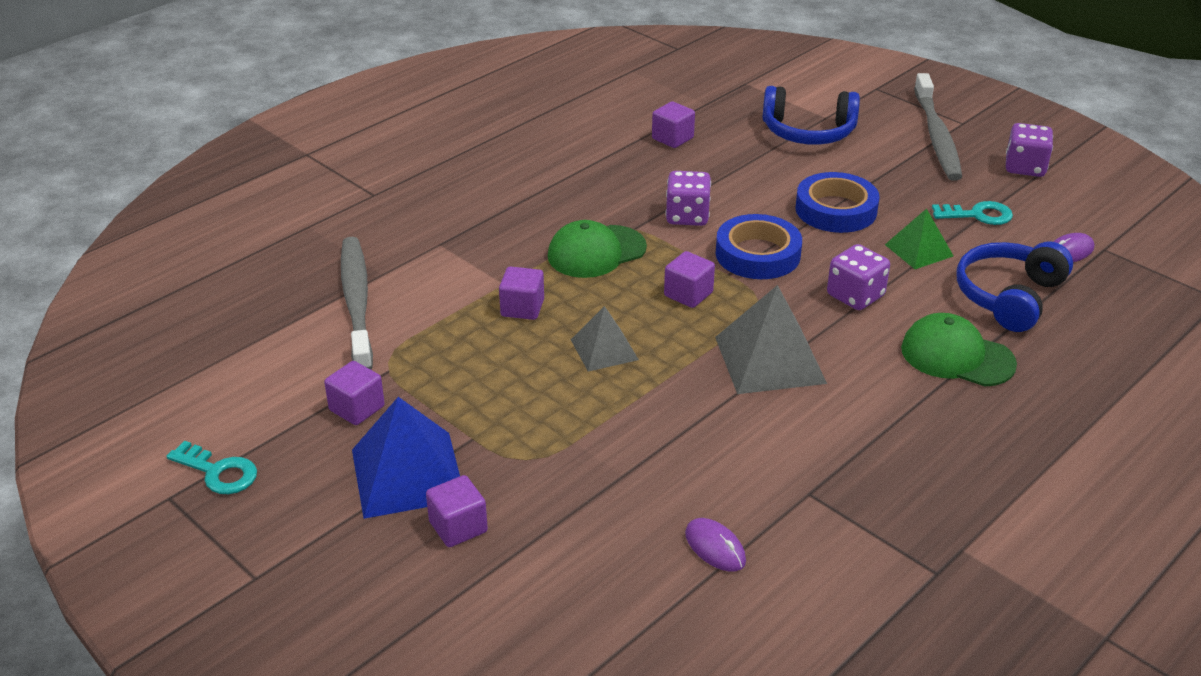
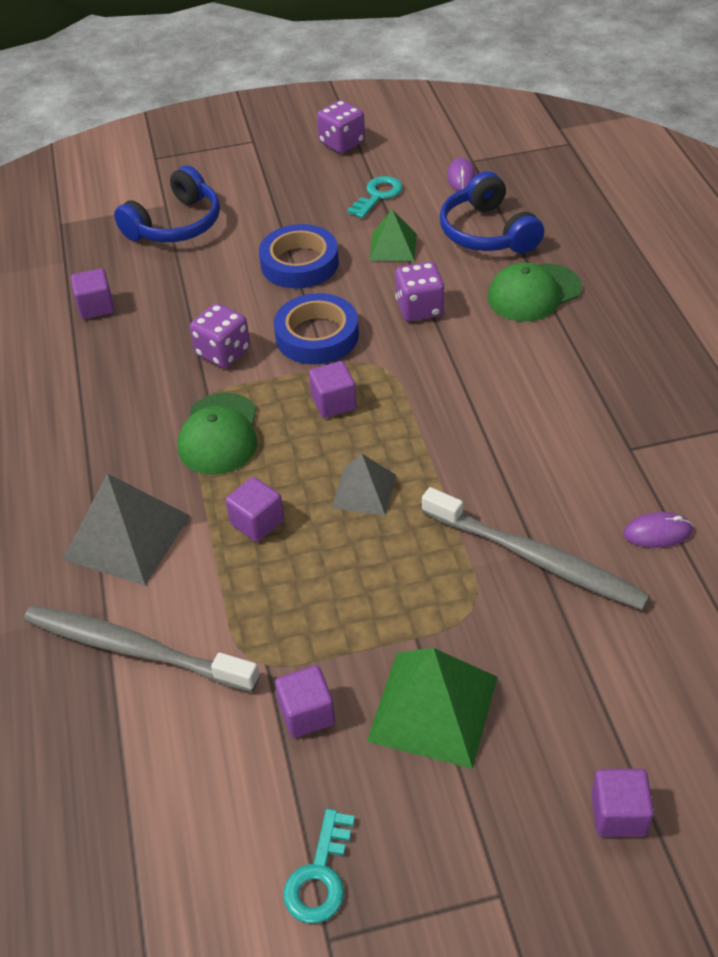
camera: 55 degrees left, 10 degrees up
(218, 472) = (320, 876): turquoise key -> turquoise key turned 135 degrees clockwise
(408, 474) = (433, 708): blue pyramid -> green pyramid
(458, 527) = (530, 697): purple cube -> purple cube (618, 814)
(770, 359) = (459, 394): grey pyramid -> grey pyramid (127, 537)
(937, 137) = (257, 162): grey toothbrush -> grey toothbrush (537, 559)

